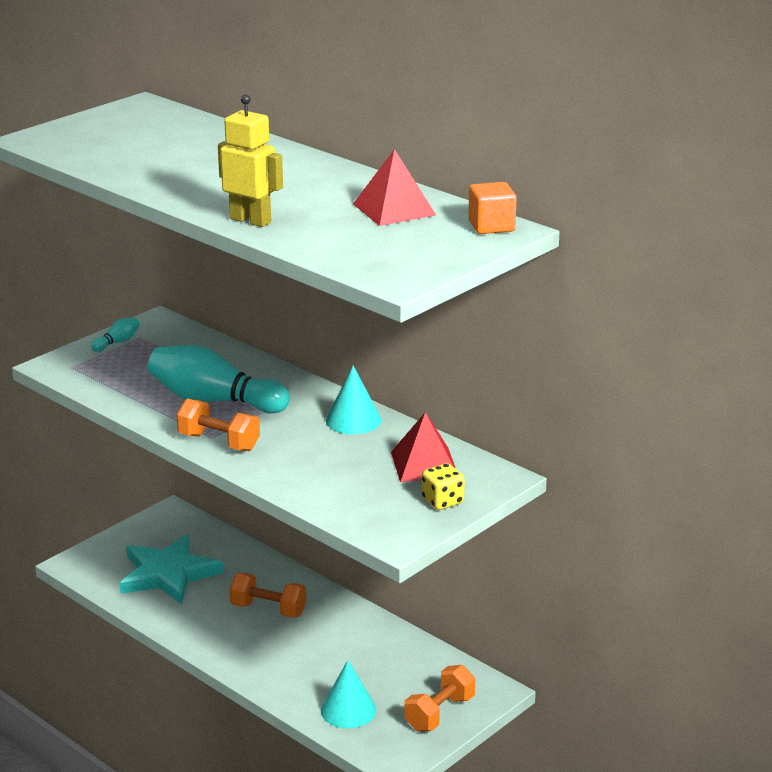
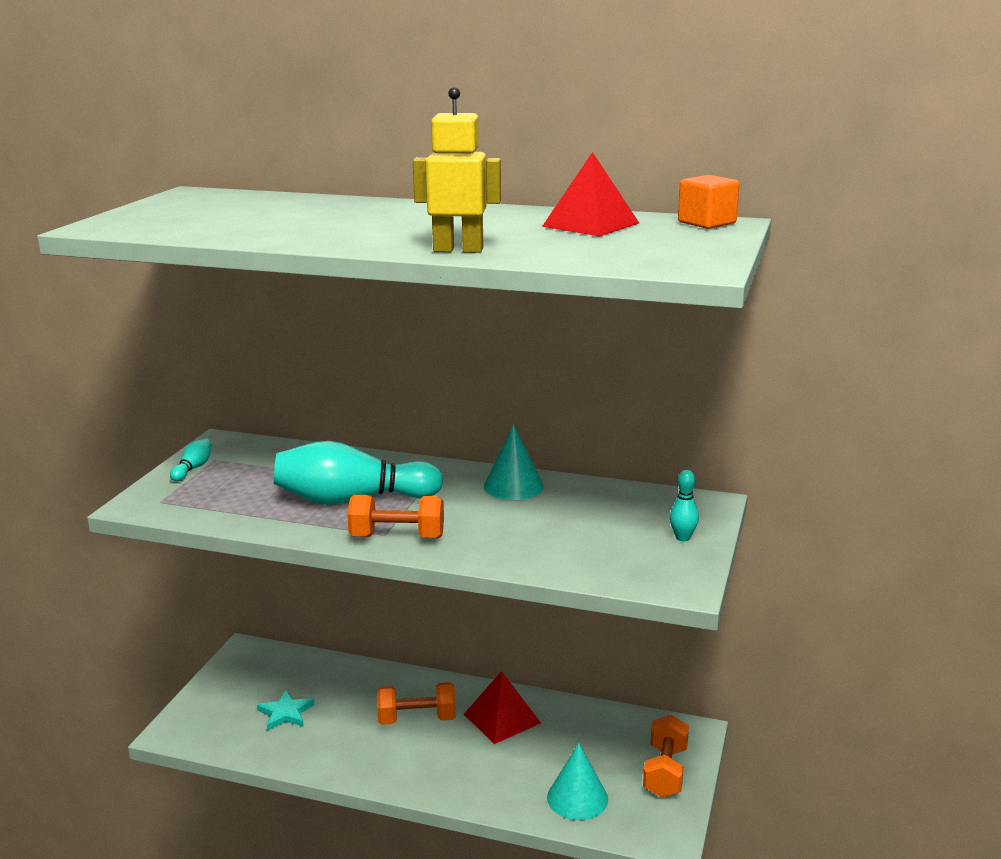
camera: 25 degrees left, 5 degrees down
(168, 574) = (286, 713): turquoise star -> turquoise star, size x0.49
(424, 464) = (626, 509): red pyramid -> red pyramid (502, 718)
(442, 501) = (683, 538): yellow dice -> turquoise bowling pin

